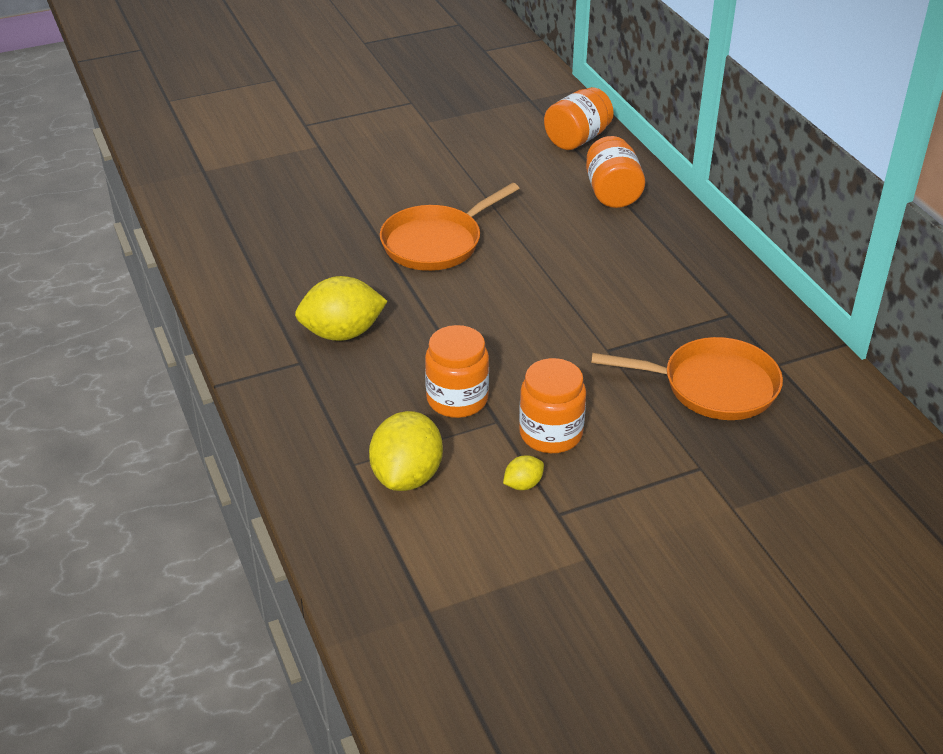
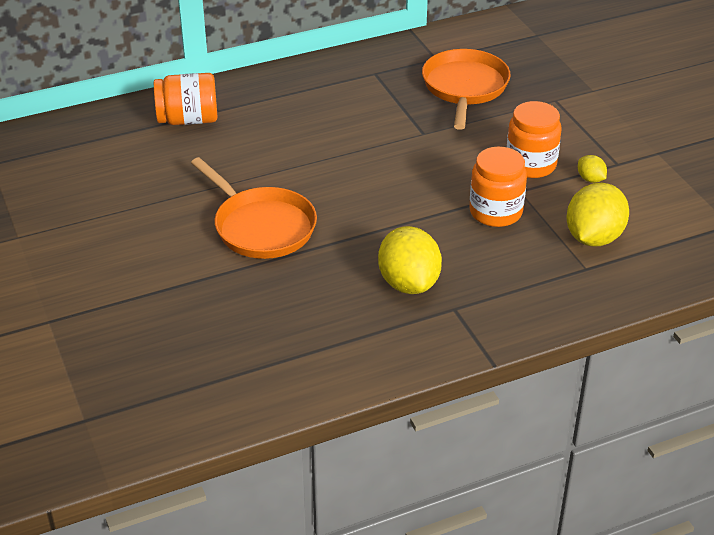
camera: 90 degrees left, 0 degrees up
(407, 476) = (593, 237): yellow lemon -> yellow lemon turned 75 degrees counterclockwise
(577, 139) = (84, 136): orange jar -> none

